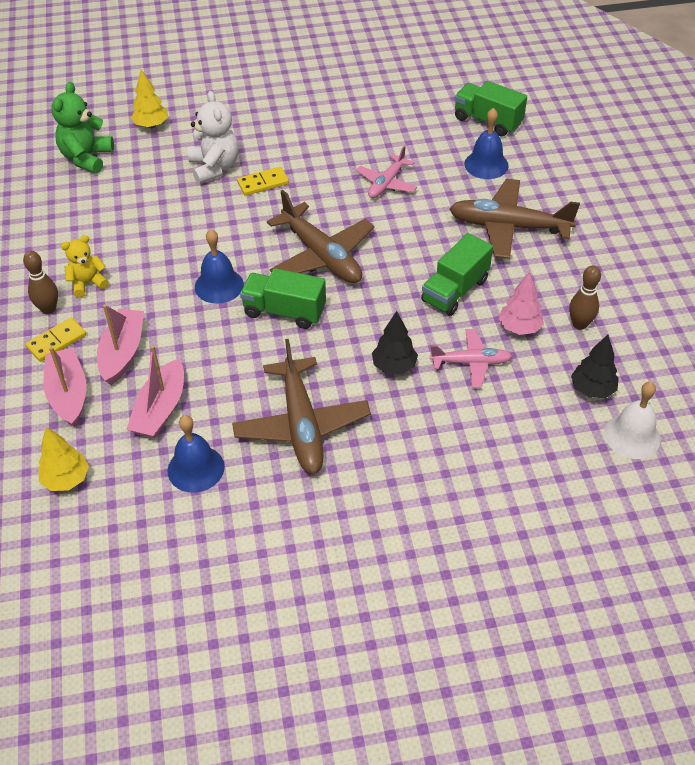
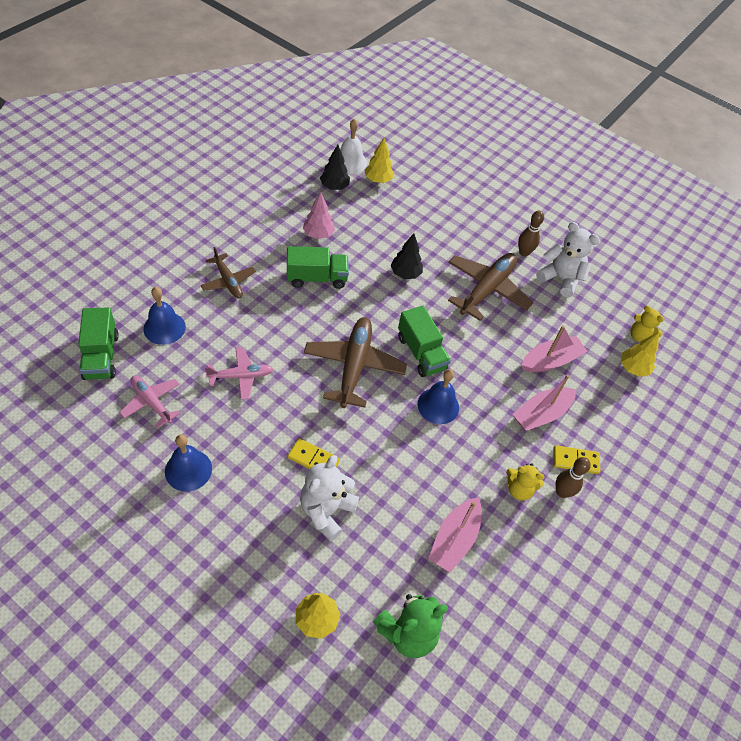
camera: 140 degrees left, 5 degrees up
(68, 394) = (595, 416): pink boat -> pink boat (454, 539)
(87, 527) = (639, 336): none -> yellow teddy bear
(196, 468) = (561, 316): blue bell -> blue bell (188, 470)
(241, 517) = (560, 279): none -> white teddy bear
(471, 363) = (367, 242): pink plane -> pink plane (151, 402)
(508, 227) = (228, 281): brown plane -> brown plane, size x0.59
(573, 443) = (378, 180): none -> yellow tree
(579, 324) = (289, 210): brown bowling pin -> brown bowling pin (524, 252)

